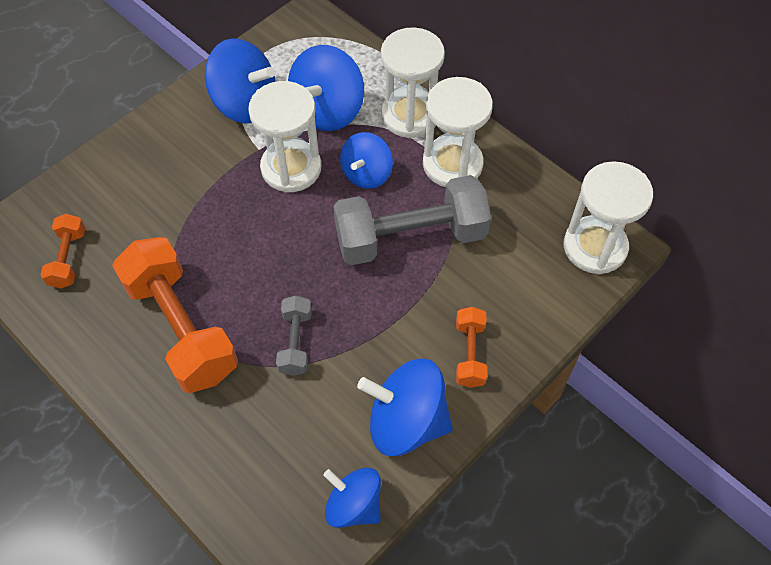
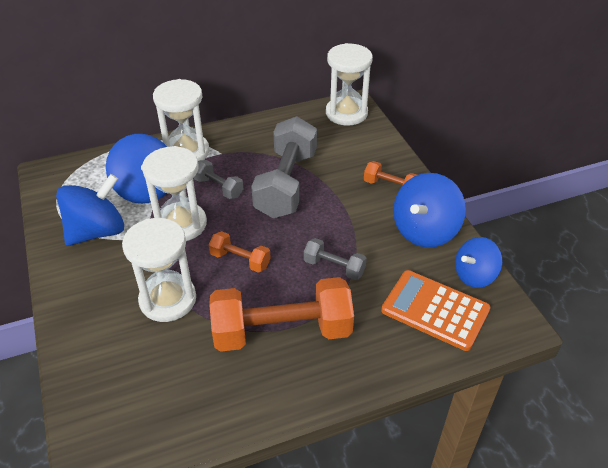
camera: 65 degrees left, 15 degrees down
(68, 258) = (159, 395): orange dumbbell -> orange dumbbell (240, 260)
(275, 474) = (435, 310): none -> orange calculator
(367, 174) = (218, 187): blue spinning top -> grey dumbbell
(452, 164) = (243, 147): white hourglass -> white hourglass (168, 300)

